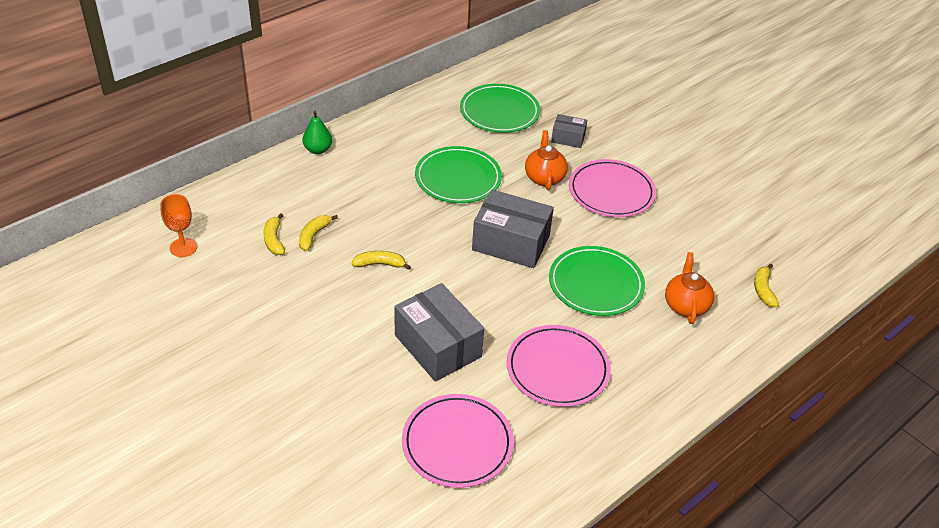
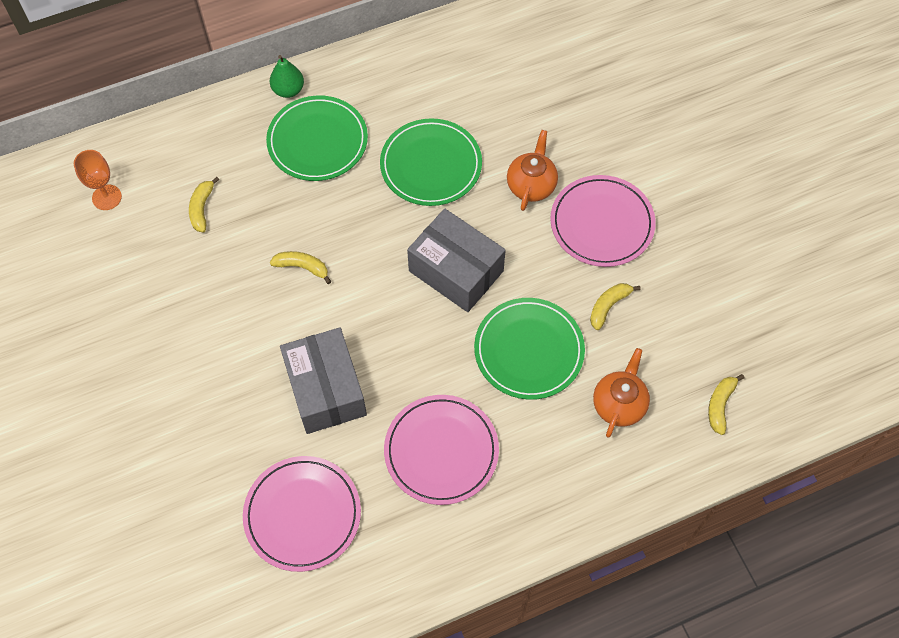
camera: 20 degrees right, 20 degrees up
(314, 235) = (245, 212): yellow banana -> yellow banana (608, 306)
(499, 112) = (517, 74): green plate -> green plate (317, 141)
(568, 138) = (583, 131): grey box -> none

